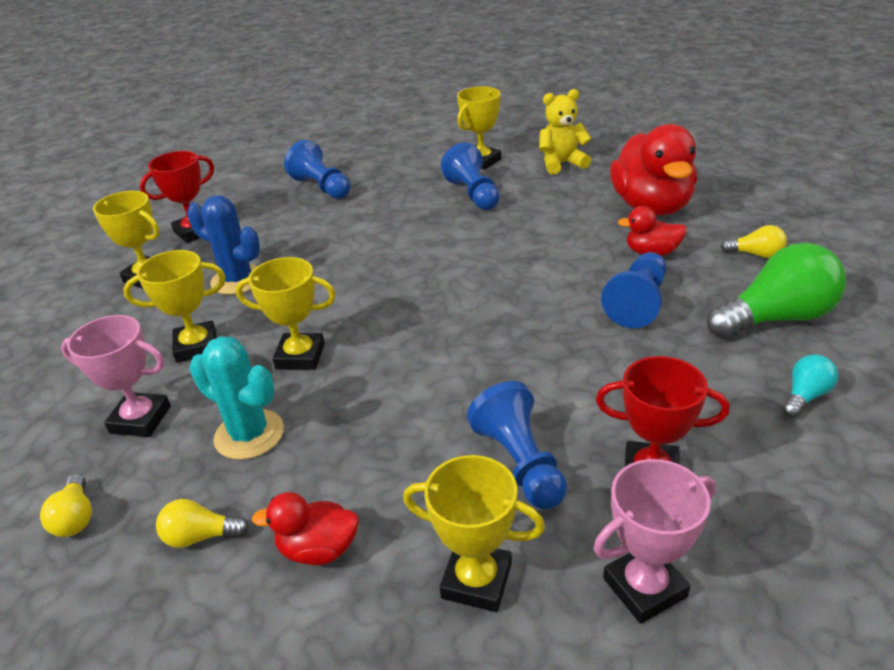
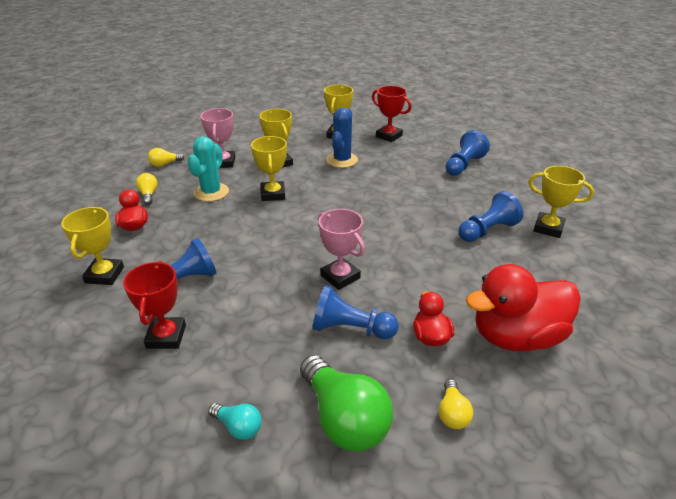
camera: 75 degrees right, 0 degrees up
(561, 164) = (573, 274): yellow teddy bear -> none
(644, 587) = (84, 334): pink trophy -> pink trophy (340, 277)

